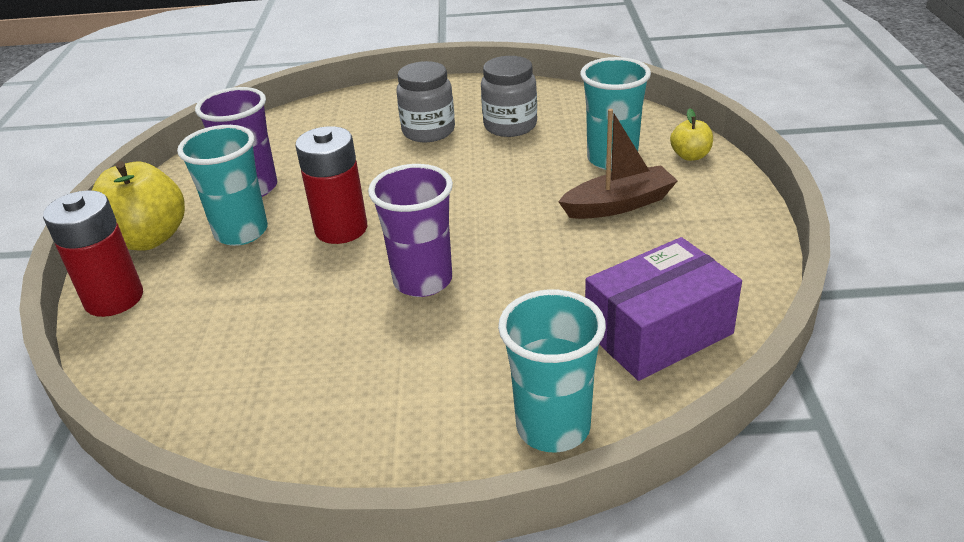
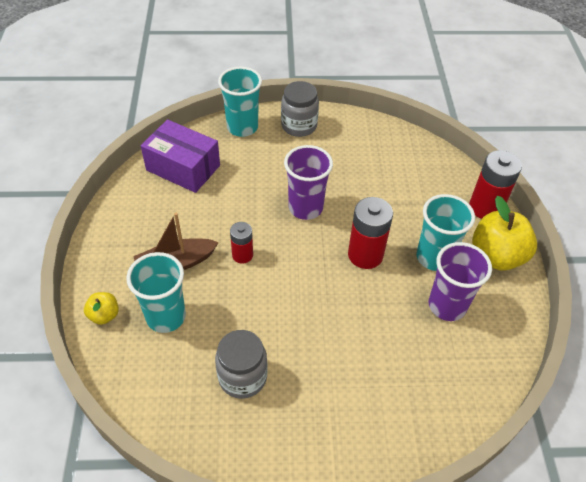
camera: 175 degrees right, 15 degrees up
(428, 131) = (317, 376): grey jar -> grey jar (299, 126)
(523, 218) = (242, 255): none -> red battery
(658, 332) = (183, 168): purple box -> purple box turned 60 degrees clockwise

